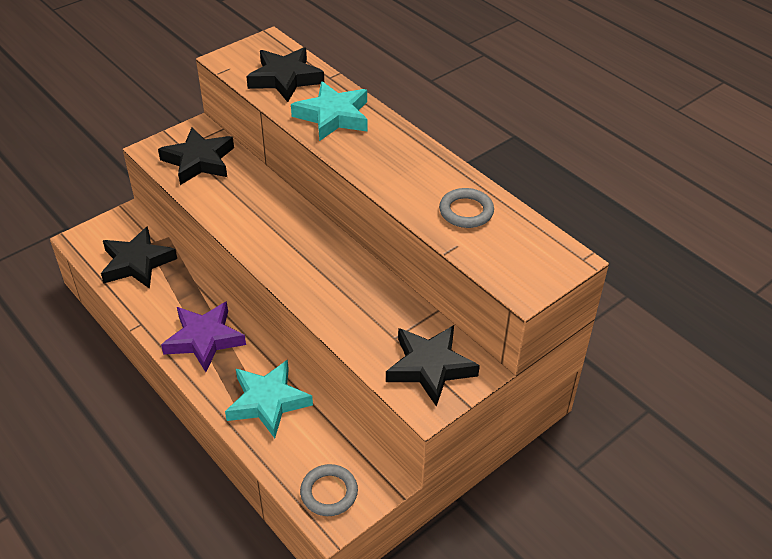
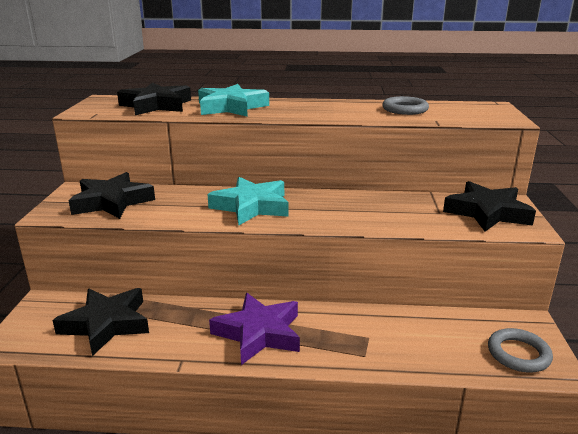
camera: 45 degrees left, 20 degrees down
(268, 402) = (378, 335): turquoise star -> turquoise star (251, 206)

